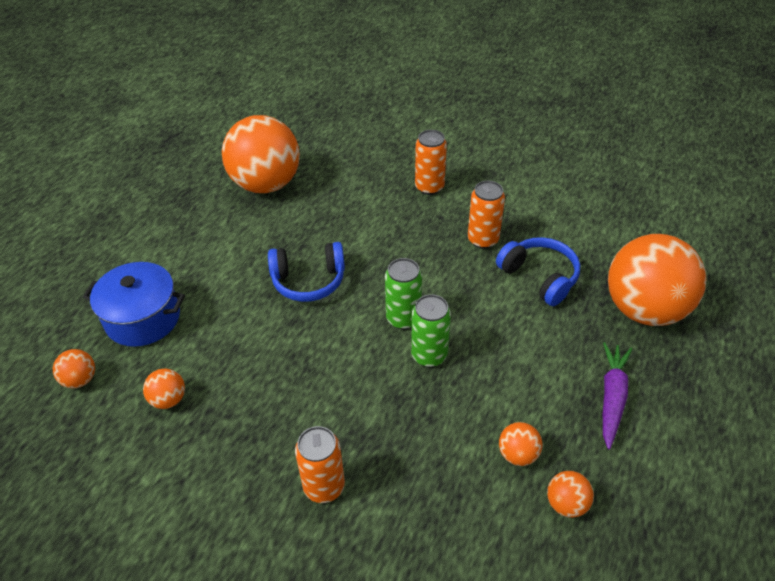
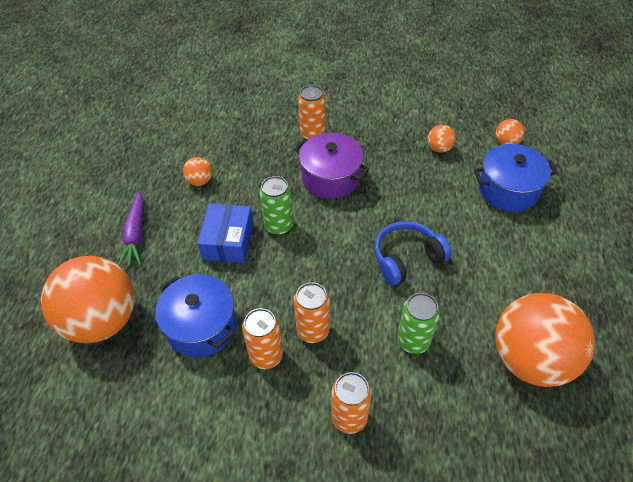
camera: 160 degrees right, 5 degrees up
(336, 400) = (331, 178): none -> purple pot
(403, 318) = (310, 249): green can -> green can (413, 341)
(433, 246) = (313, 330): none -> orange can
(495, 354) = (228, 241): none -> blue box
(539, 277) = (201, 326): blue headphones -> blue pot
(566, 504) = (166, 164): orange ball -> none

